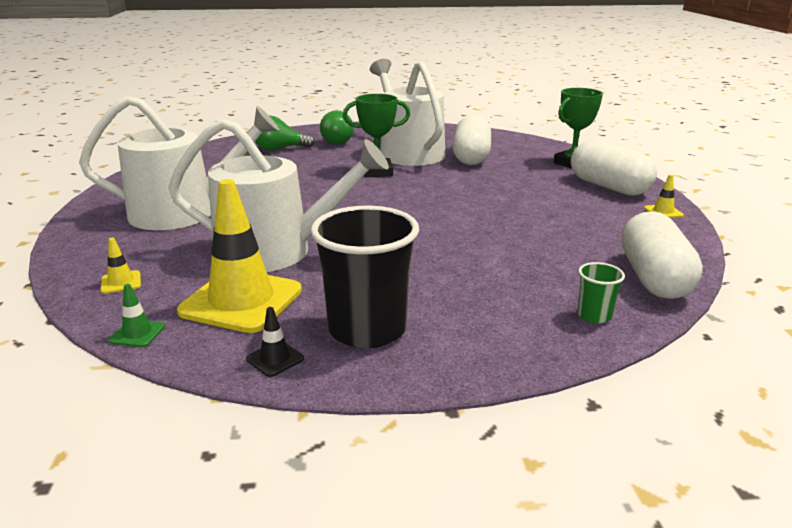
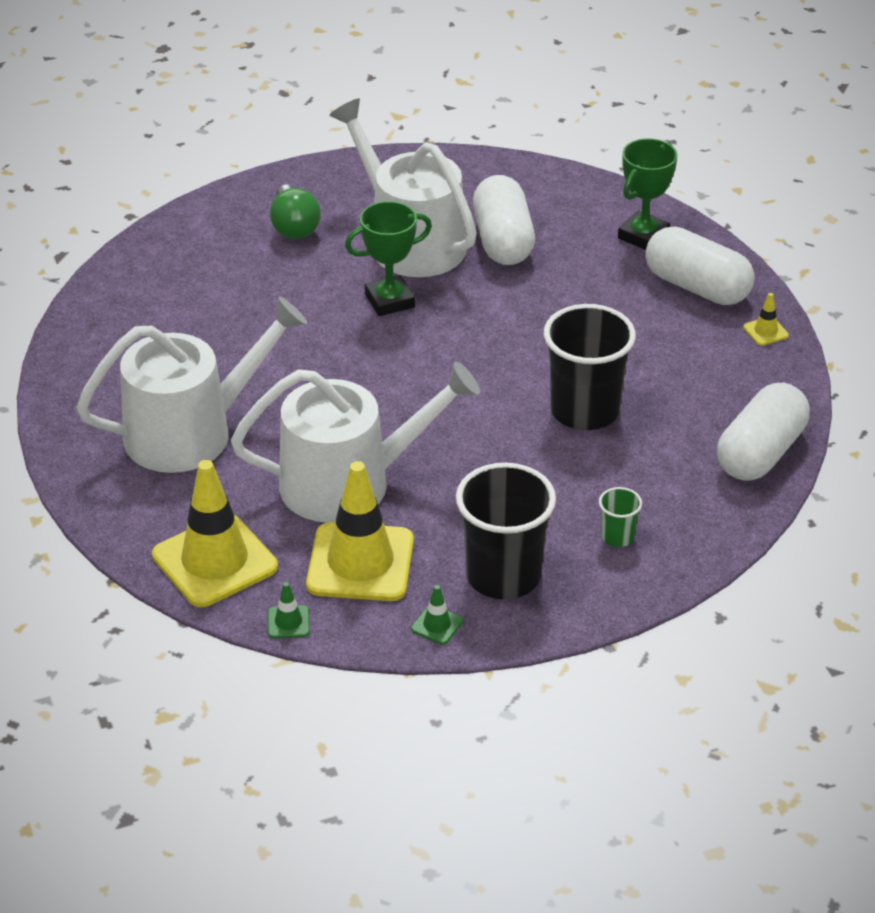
camera: 15 degrees left, 15 degrees up
(121, 282) = (215, 561): yellow traffic cone -> yellow traffic cone, size x2.47
(275, 359) = (437, 625): black traffic cone -> green traffic cone
(280, 149) = (220, 263): green light bulb -> none
(496, 235) = (584, 411): none -> black cup
(594, 315) = (708, 517): green cup -> green cup (617, 537)
(653, 278) = (760, 453): white capsule -> white capsule turned 45 degrees clockwise

